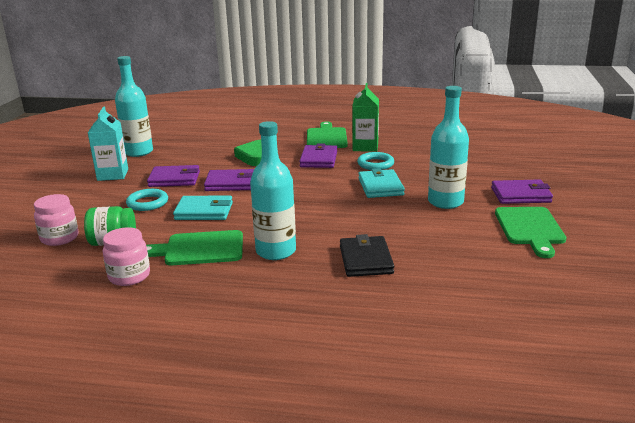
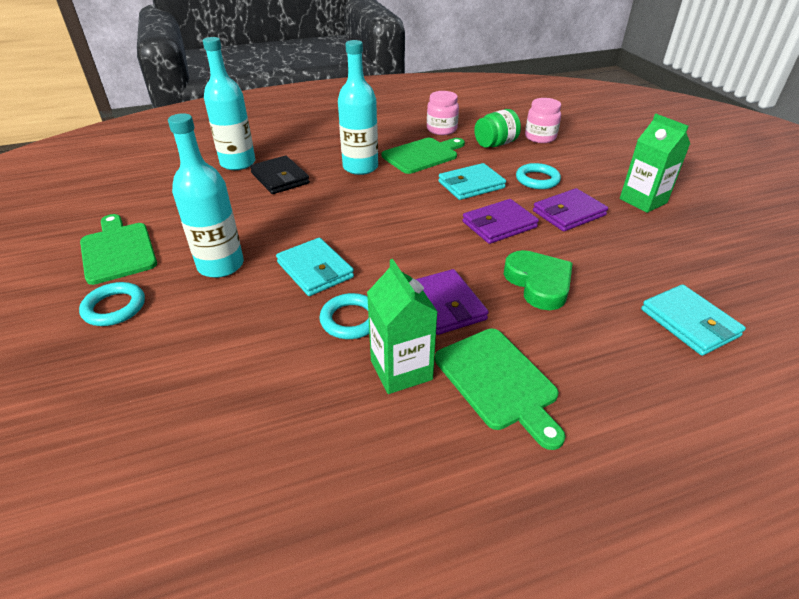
camera: 150 degrees right, 15 degrees up
(113, 175) = (643, 201): turquoise carton -> green carton
(138, 152) = (701, 244): turquoise bottle -> turquoise bottle (238, 163)
(215, 134) = (689, 322): none -> turquoise wallet
(520, 195) = (114, 307): purple wallet -> turquoise ring

